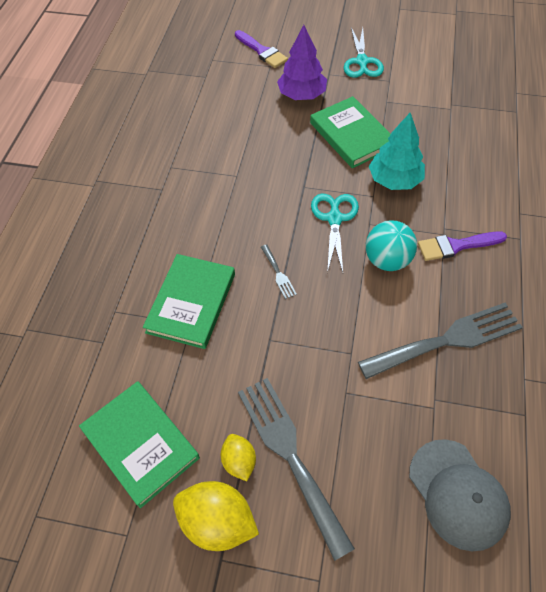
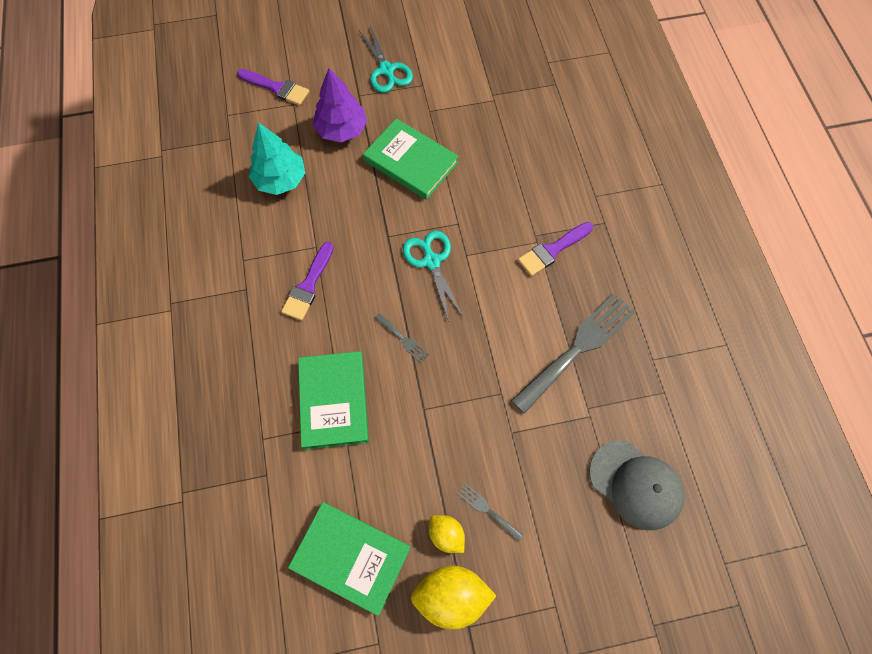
camera: 25 degrees left, 10 degrees up
(215, 203) = (308, 285): none -> purple brush
(290, 455) = (487, 510): grey fork -> grey fork, size x0.42
(387, 260) = (497, 287): turquoise ball -> none
(394, 180) = (471, 199): turquoise tree -> turquoise tree (280, 180)

